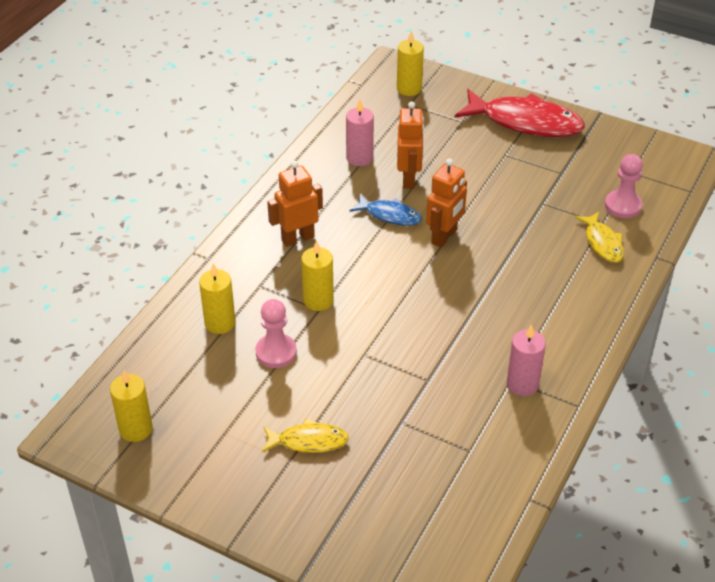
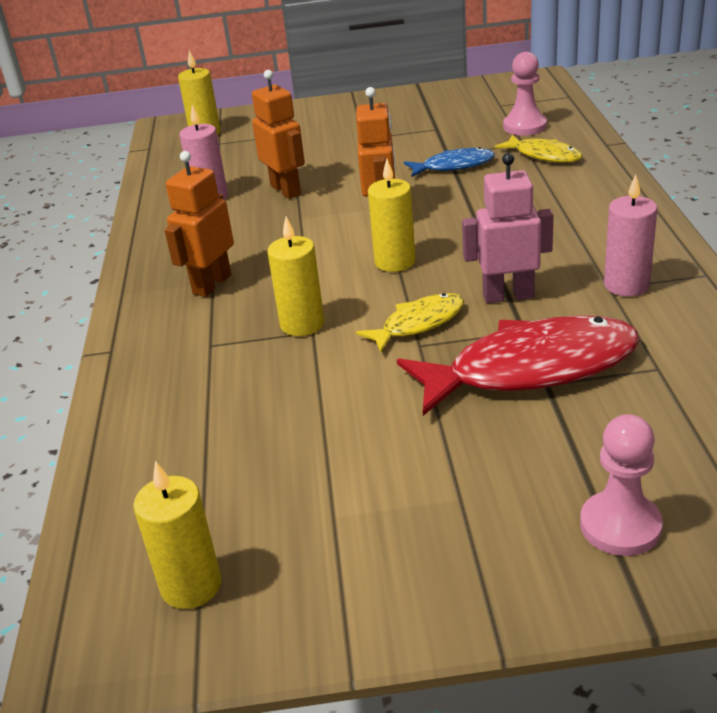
camera: 30 degrees left, 10 degrees down
(220, 323) = (195, 403): yellow candle -> yellow candle (395, 262)
(276, 352) = (306, 395): pink pawn -> pink pawn (620, 526)
(308, 441) = (459, 462): yellow fish -> yellow fish (418, 323)
(390, 215) = (300, 223): blue fish -> blue fish (454, 166)
(447, 349) = (508, 296): none -> pink robot
(525, 122) = (354, 112): red fish -> red fish (531, 369)

